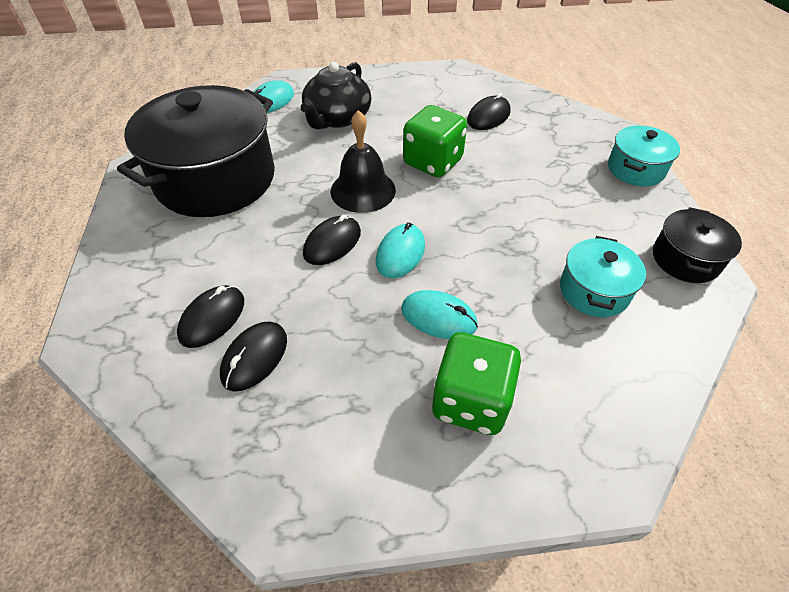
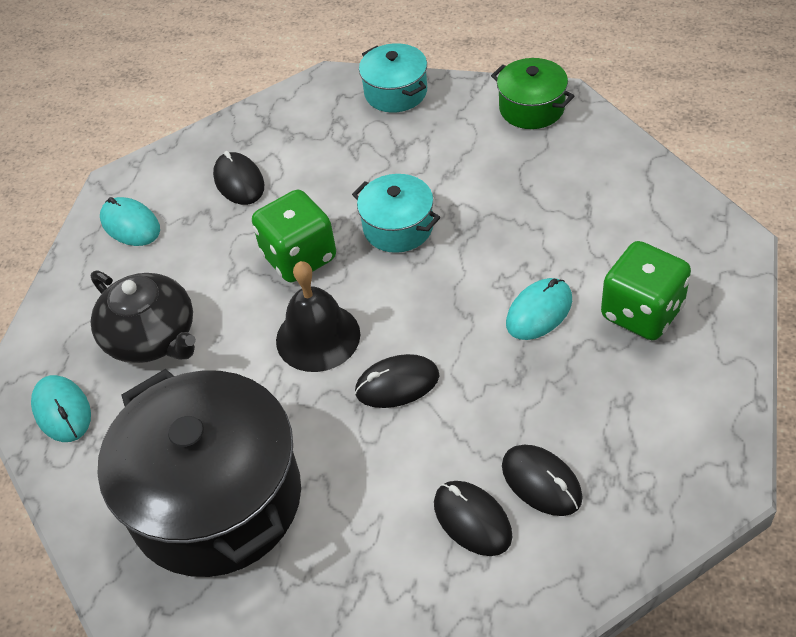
camera: 65 degrees left, 0 degrees up
(332, 243) = (397, 384): black mouse -> black mouse turned 75 degrees counterclockwise
(400, 253) = (439, 323): turquoise mouse -> turquoise mouse (130, 224)
(594, 291) = (546, 185): turquoise pot -> turquoise pot (398, 227)
(685, 259) = (531, 108): black pot -> green pot

